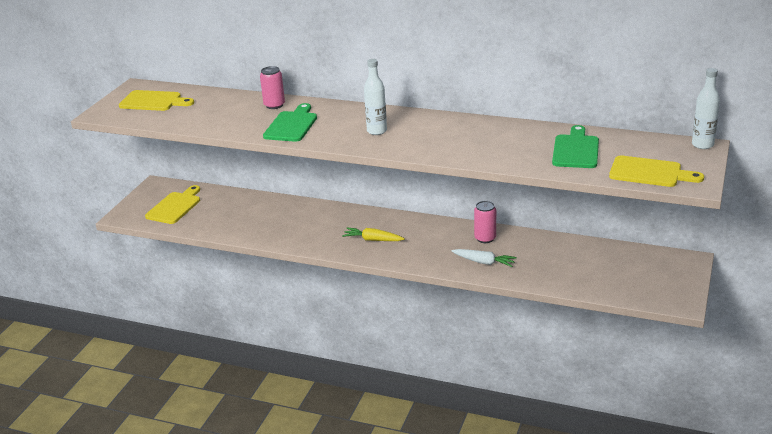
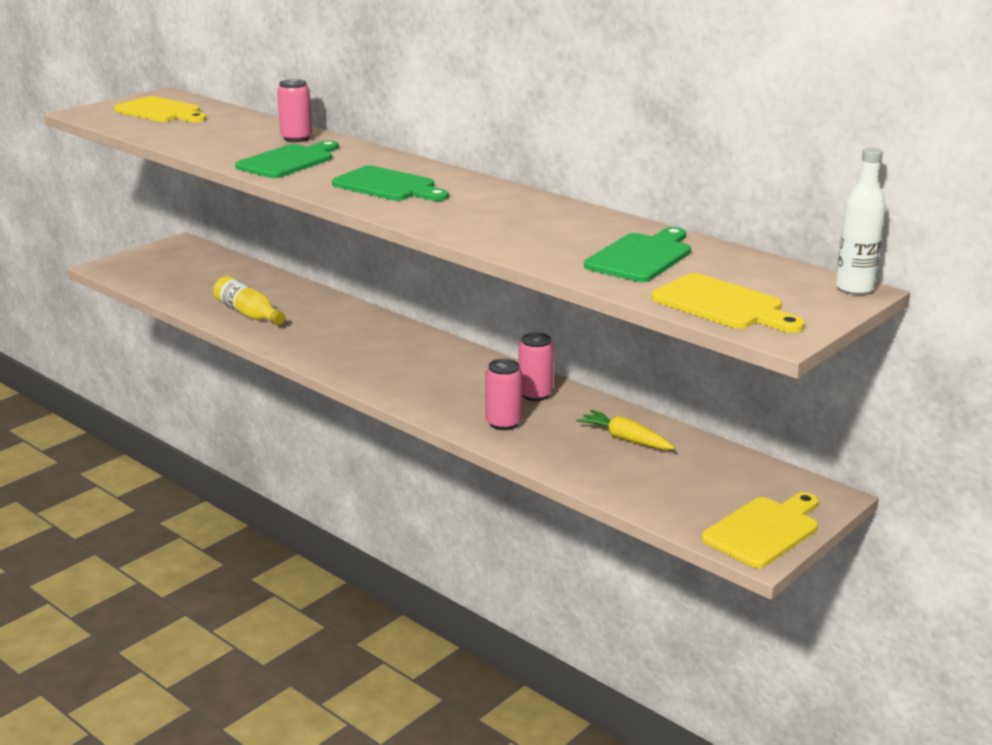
camera: 20 degrees right, 5 degrees down
(175, 207) = (175, 270): yellow cutting board -> yellow cutting board (764, 530)
(257, 227) = (248, 313): none -> yellow bottle
(373, 240) = (379, 361): yellow carrot -> yellow carrot (625, 439)
(377, 131) = (388, 186): white bottle -> green cutting board
(484, 262) = (503, 423): white carrot -> pink can

